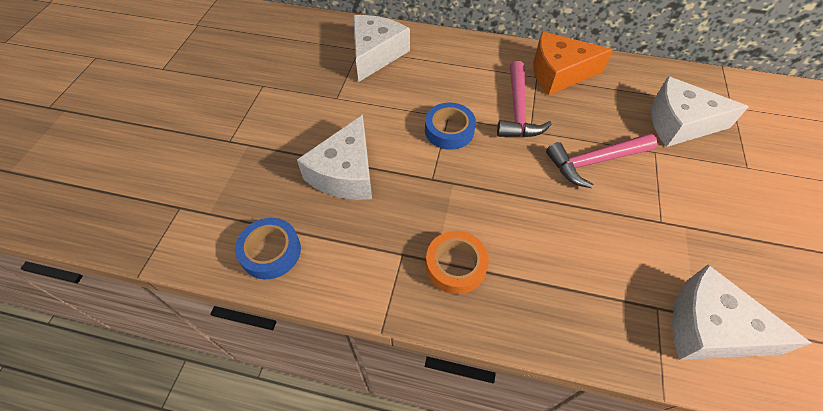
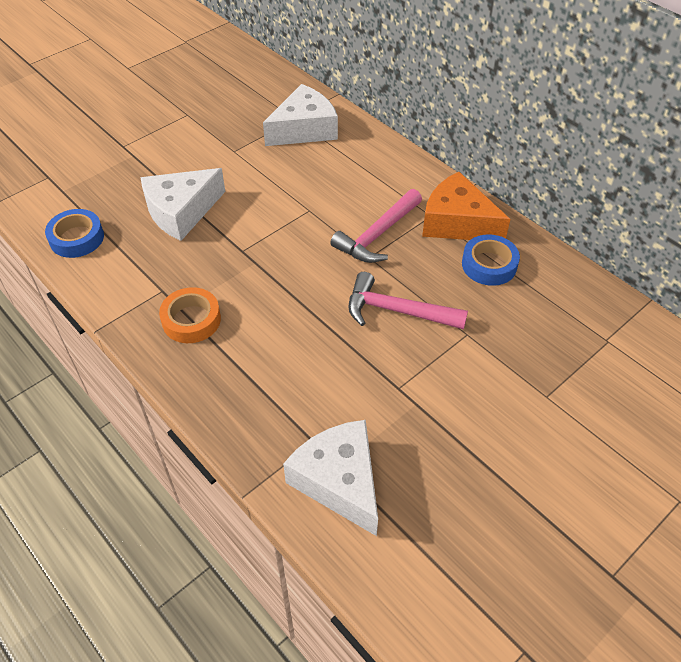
camera: 35 degrees right, 5 degrees down
(449, 130) = (297, 221): blue tape -> blue tape (489, 265)
(680, 123) = (526, 324): white cheese -> none

